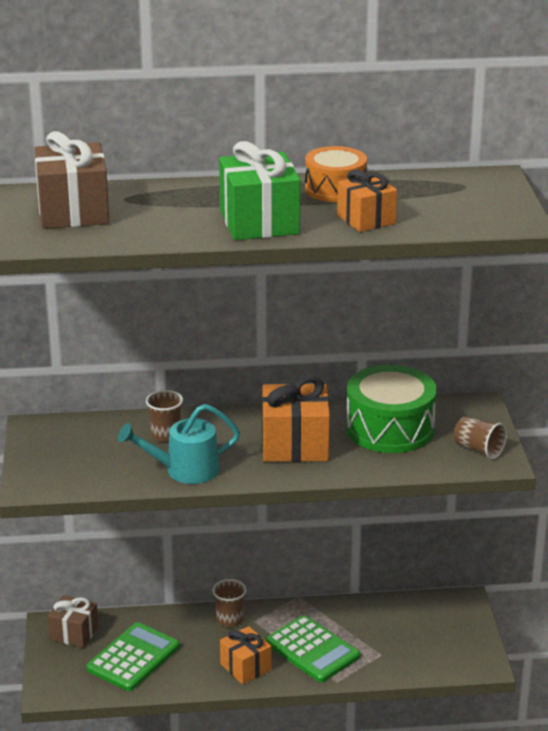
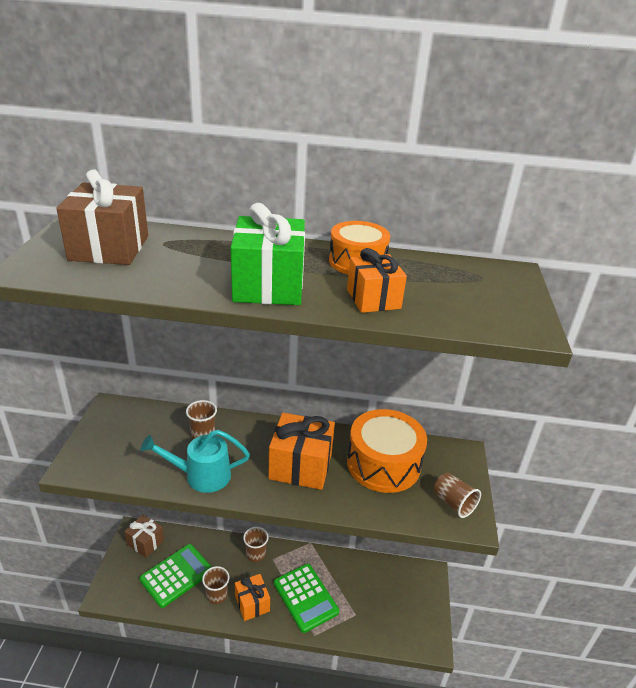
camera: 10 degrees right, 5 degrees up
(196, 667) = (217, 595): none -> brown cup
(390, 428) = (383, 464): green drum -> orange drum

